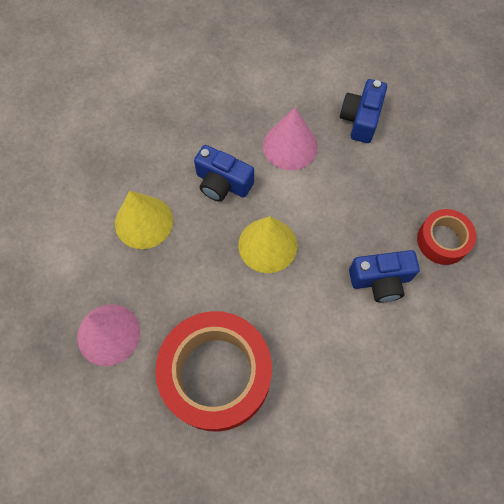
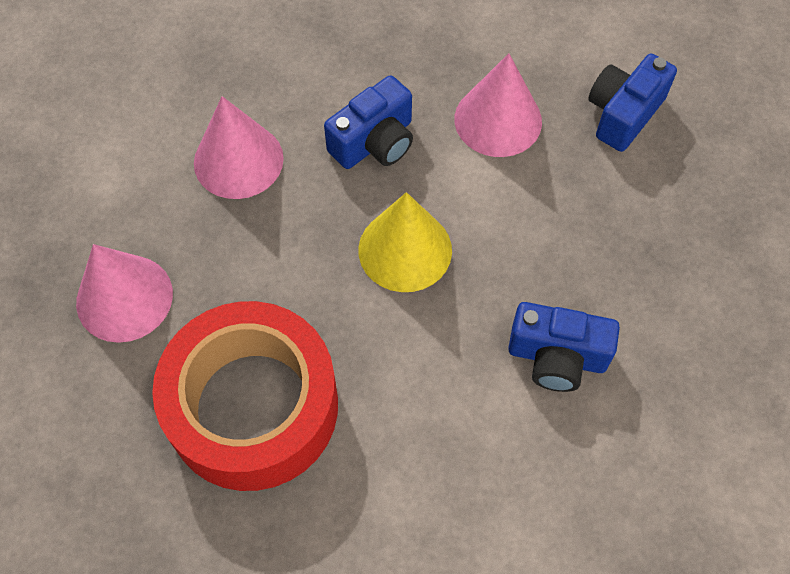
camera: 20 degrees right, 5 degrees down
(144, 222) = (238, 160): yellow cone -> pink cone
(222, 183) = (374, 142): blue camera -> blue camera turned 90 degrees counterclockwise
(442, 240) = (681, 331): red tape -> none

